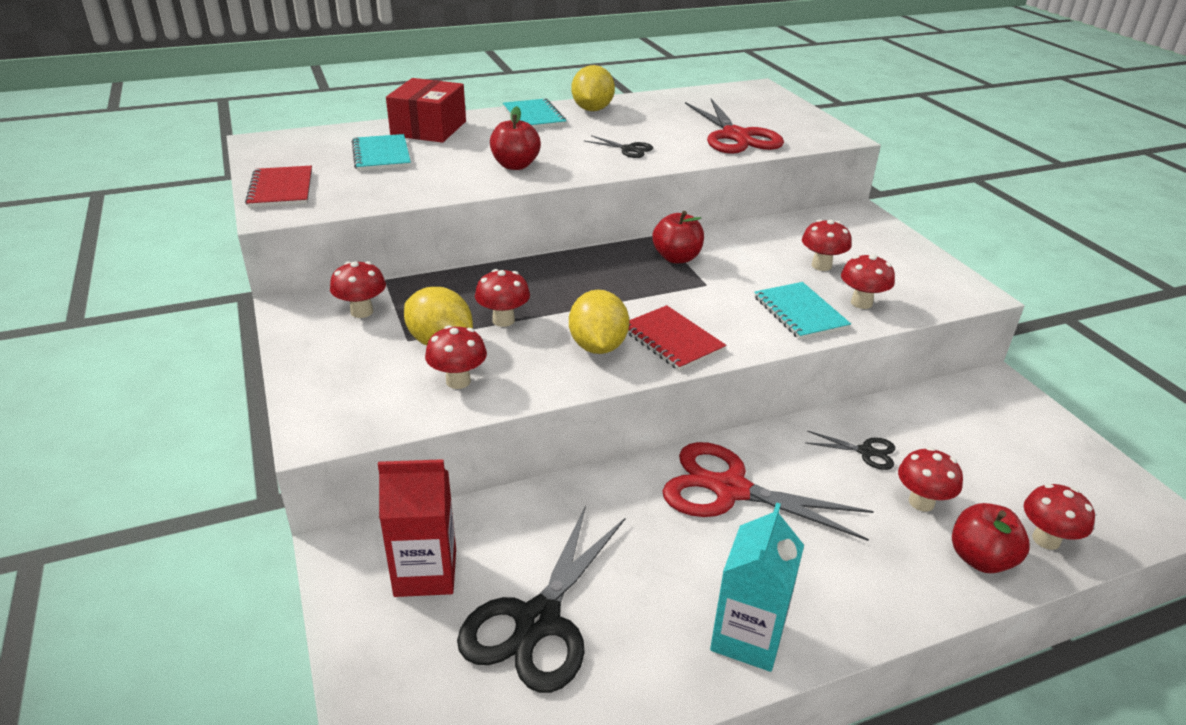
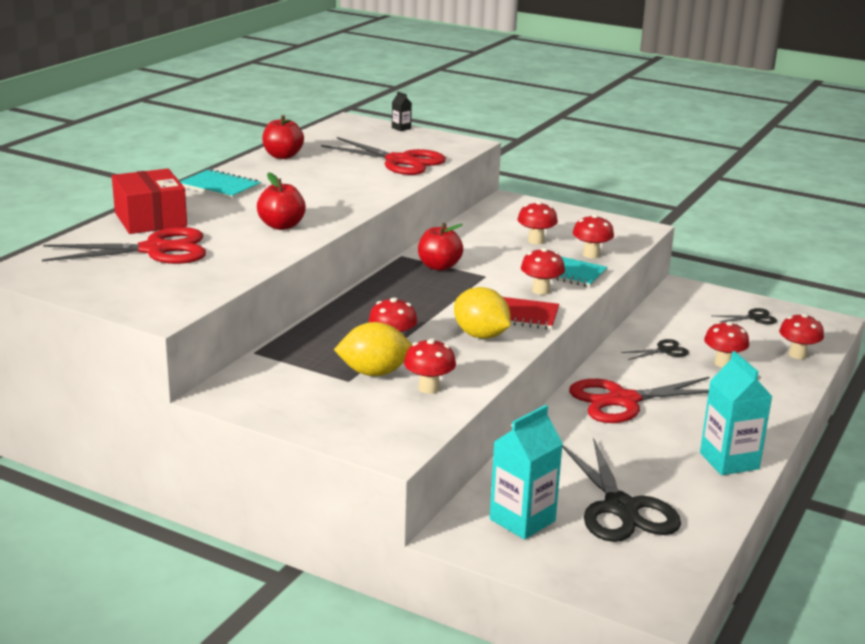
camera: 40 degrees left, 10 degrees down
(281, 189) = (127, 298): red notebook -> none
(362, 311) = (279, 377): red mushroom -> red mushroom (541, 291)
(381, 155) = (155, 250): turquoise notebook -> red scissors
(425, 573) = (522, 520): red carton -> turquoise carton
(592, 109) = (256, 169): yellow lemon -> none
(628, 149) = (342, 191): black scissors -> black scissors (754, 318)
(795, 106) = (401, 128): none -> black carton
(980, 559) = (781, 376): red apple -> red apple (282, 156)

